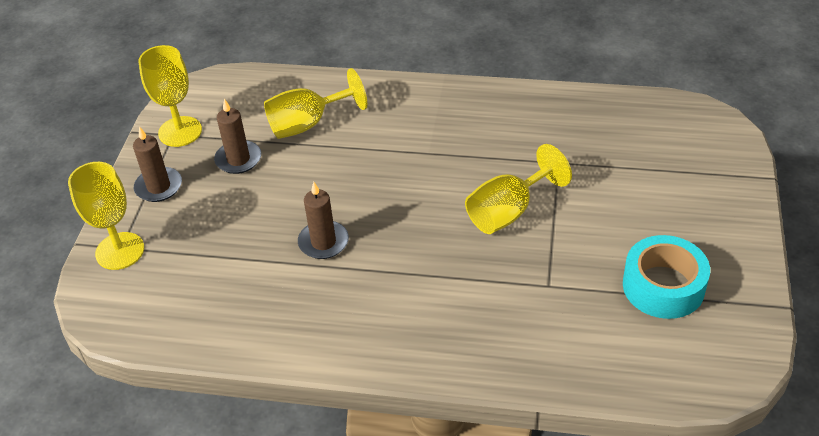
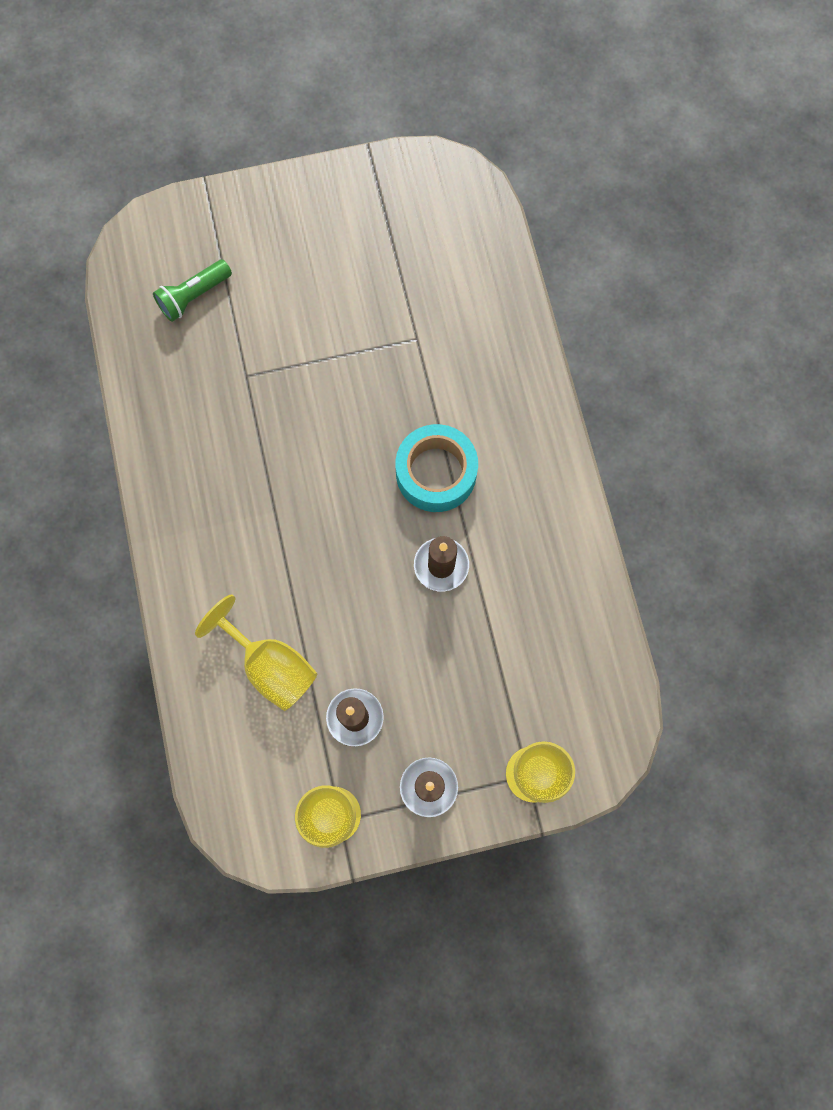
camera: 115 degrees left, 30 degrees up
(508, 212) = (335, 402): yellow goblet -> none
(648, 147) = (194, 296): none -> green flashlight
(663, 286) = (381, 244): turquoise tape -> turquoise tape (436, 473)

